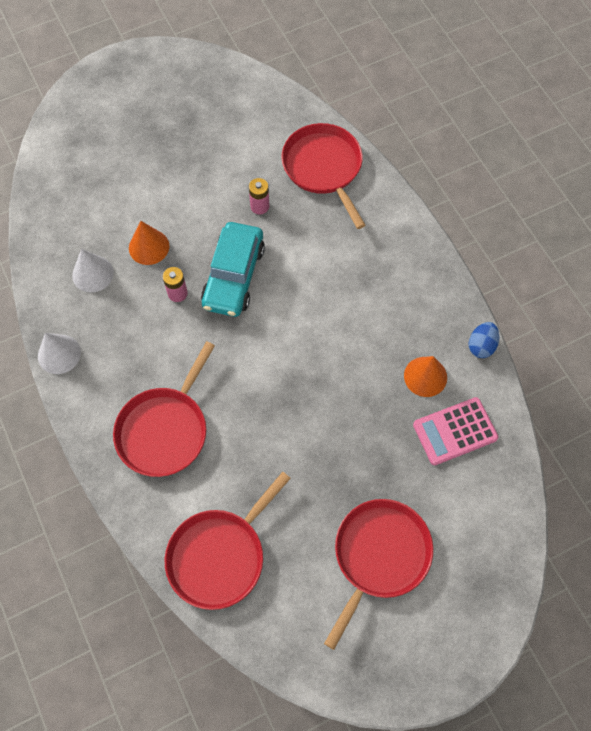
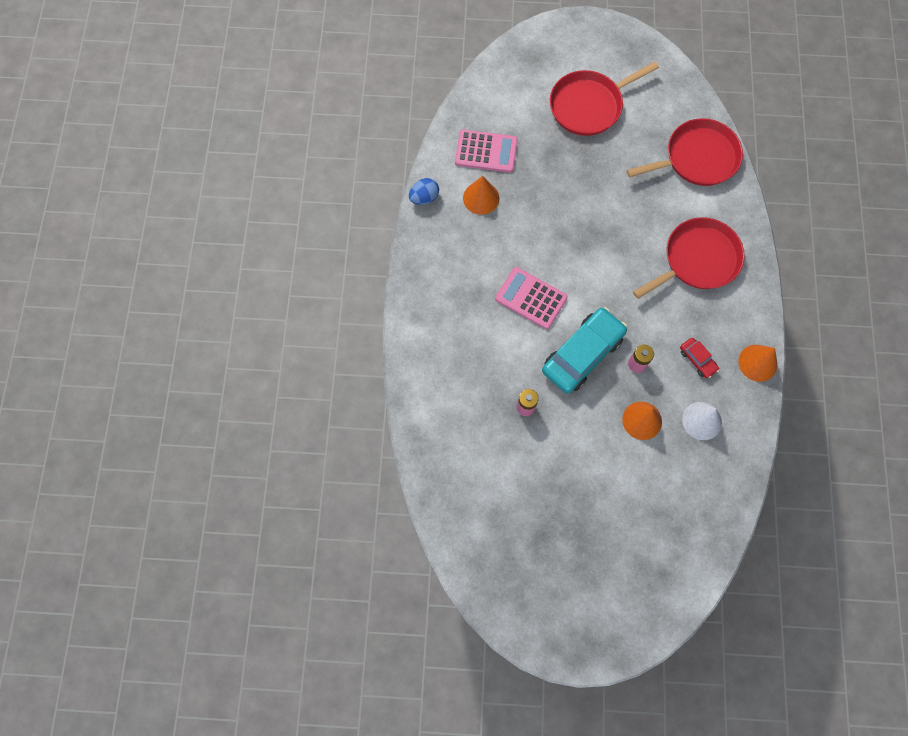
camera: 150 degrees left, 5 degrees up
(59, 354) = (757, 363): white cone -> orange cone
(120, 326) = (697, 360): none -> red car
(312, 302) = (531, 298): none -> pink calculator
(323, 168) = (447, 414): red pan -> none

